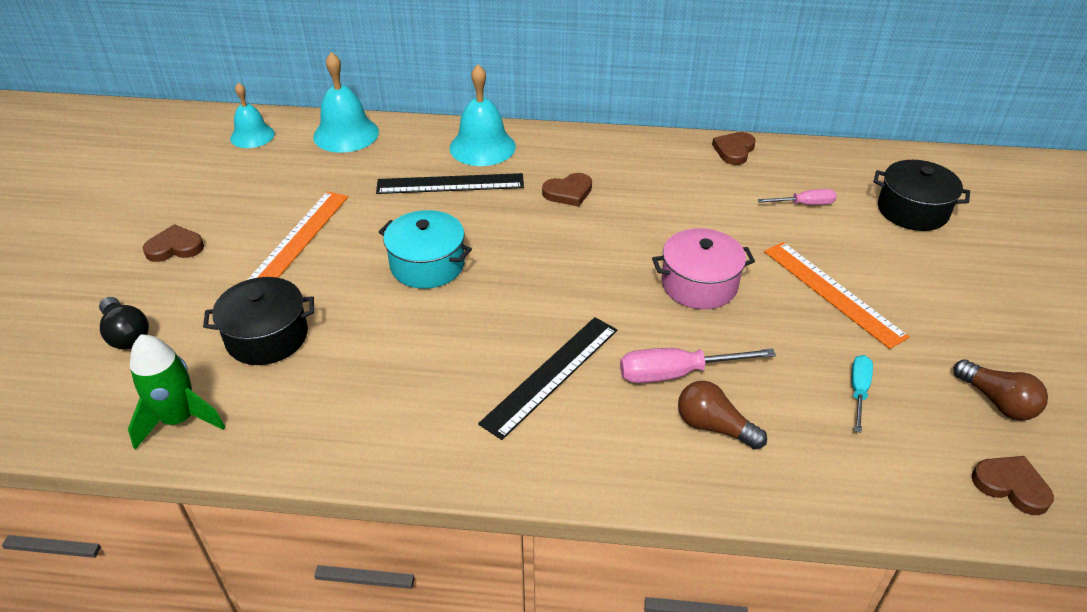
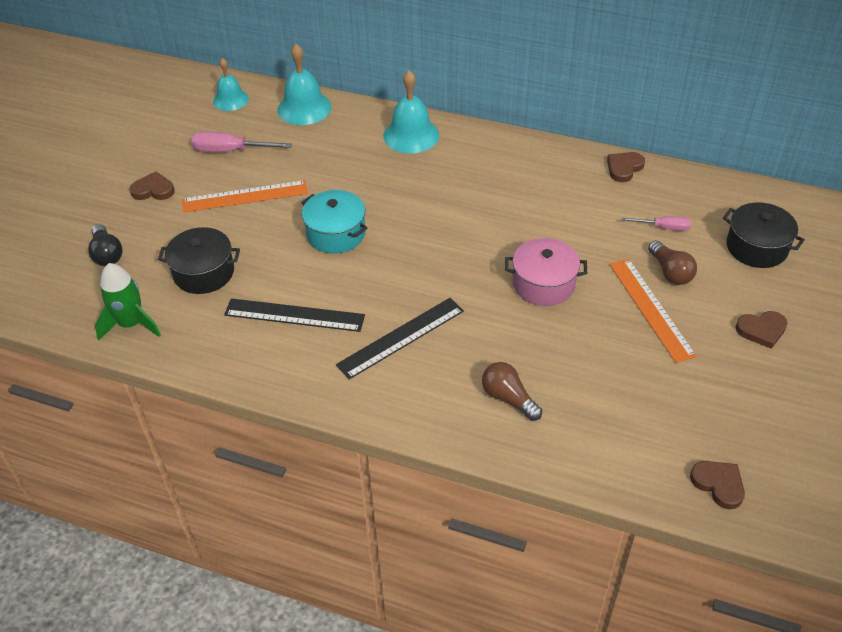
camera: 15 degrees right, 5 degrees up
(299, 239) = (245, 196): orange ruler -> orange ruler turned 45 degrees clockwise
(450, 184) = (374, 165): black ruler -> black ruler (294, 315)
(568, 192) = (467, 187): brown heart -> brown heart (761, 330)
(676, 373) = (496, 353): pink screwdriver -> pink screwdriver (230, 151)
(858, 391) = (633, 392): turquoise screwdriver -> none
(997, 402) = (742, 420): brown light bulb -> brown light bulb (670, 272)

